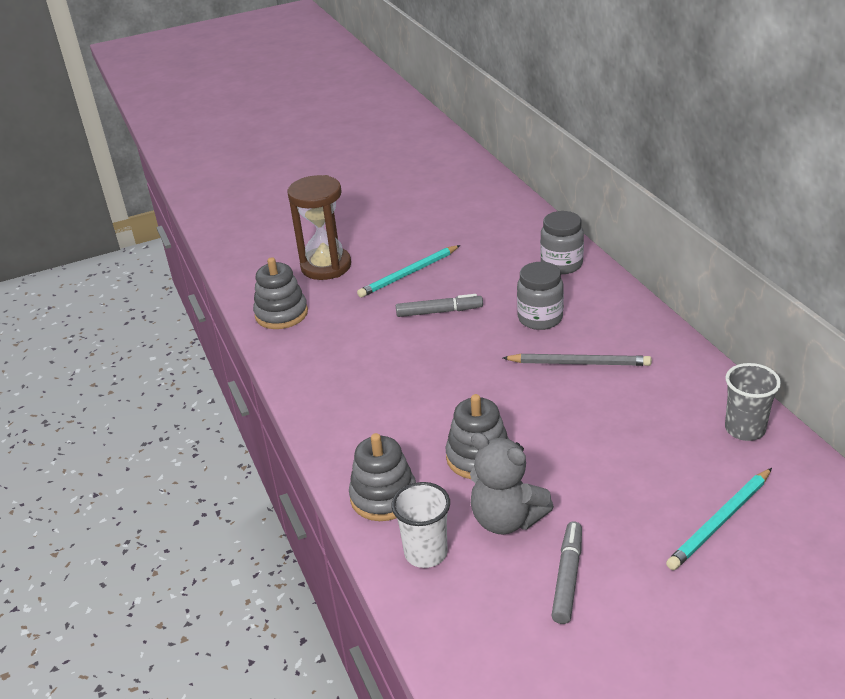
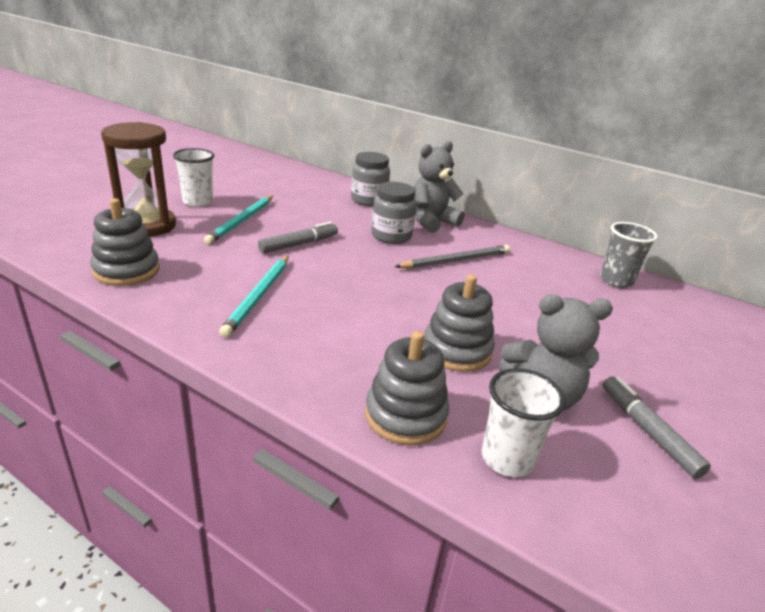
camera: 40 degrees left, 5 degrees down
(387, 242) = (198, 201): none -> white cup
(605, 306) = (431, 221): none -> grey teddy bear
(720, 521) = (684, 346): turquoise pencil -> turquoise pencil (258, 296)

